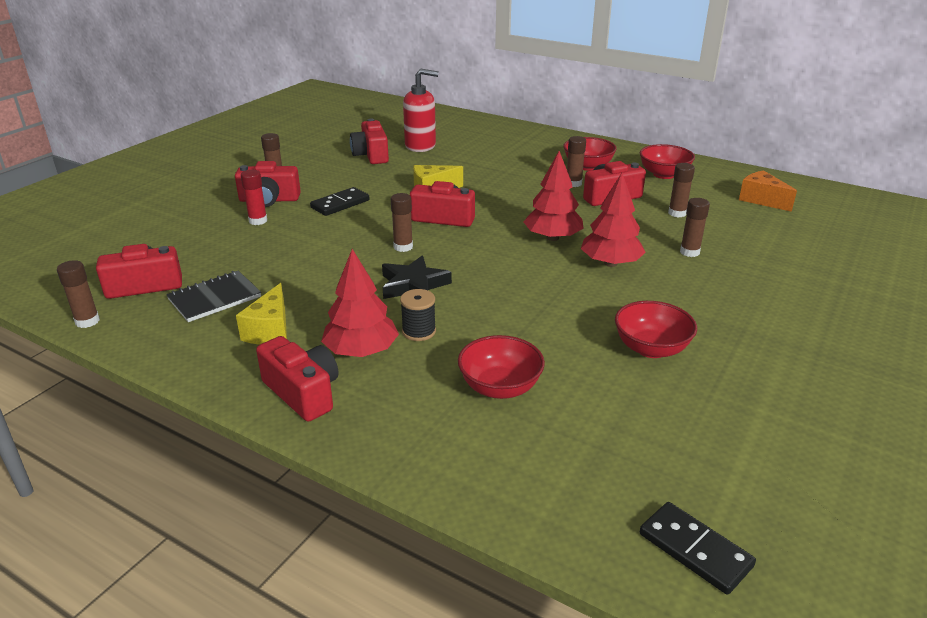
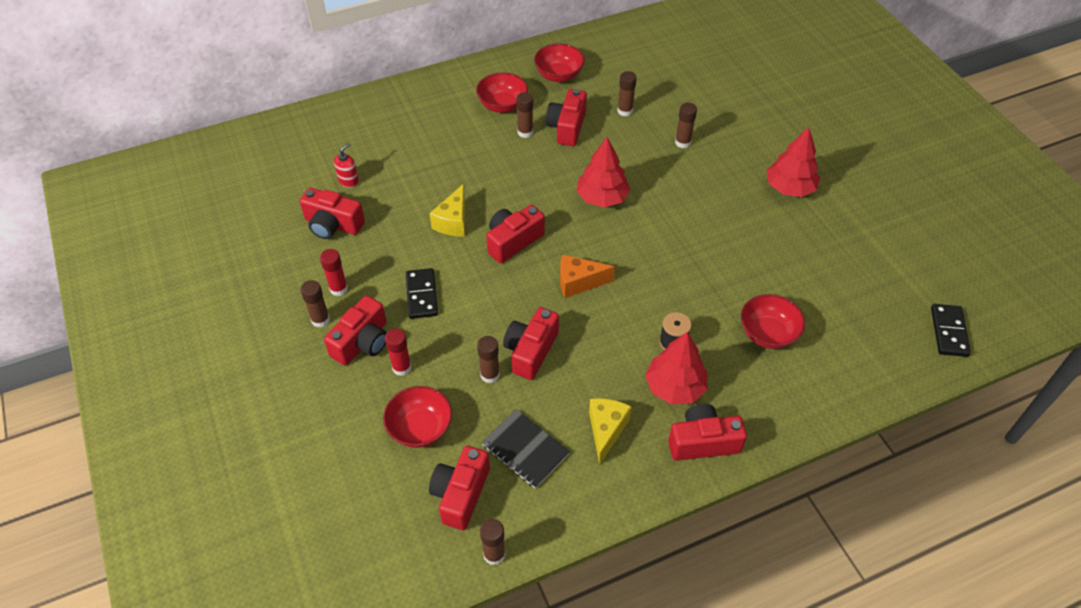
camera: 55 degrees left, 20 degrees up
(214, 298) = (525, 450): black notebook -> black notebook turned 45 degrees counterclockwise
(270, 331) = (606, 430): yellow cheese -> yellow cheese turned 120 degrees counterclockwise
(312, 176) = (338, 289): none -> red glue stick
(329, 265) = (531, 351): none -> red camera
(403, 247) = (541, 291): brown glue stick -> brown glue stick (490, 375)
(413, 285) = (606, 314): black star -> none
(420, 146) = (348, 181): red soap dispenser -> red soap dispenser, size x0.52
(610, 263) = (664, 190): red tree -> red tree (790, 188)
(651, 348) = (777, 237): red bowl -> red bowl (420, 428)
(695, 550) = (948, 332): black domino -> black domino turned 75 degrees counterclockwise
(761, 200) = (644, 58): orange cheese -> orange cheese (578, 282)

